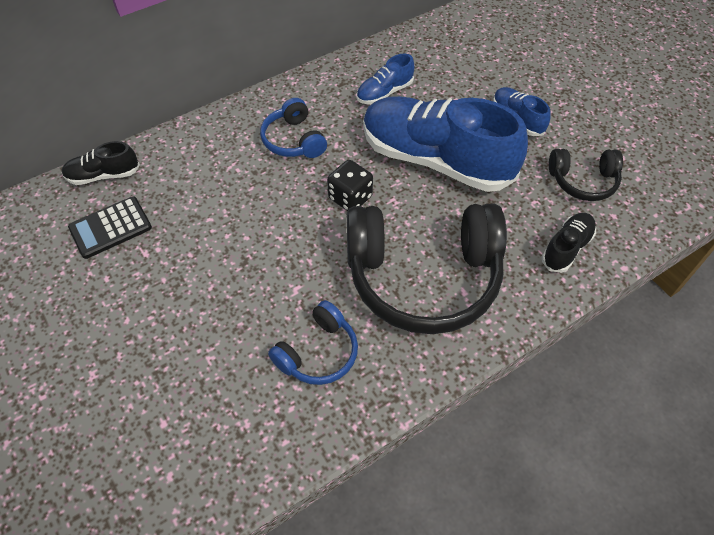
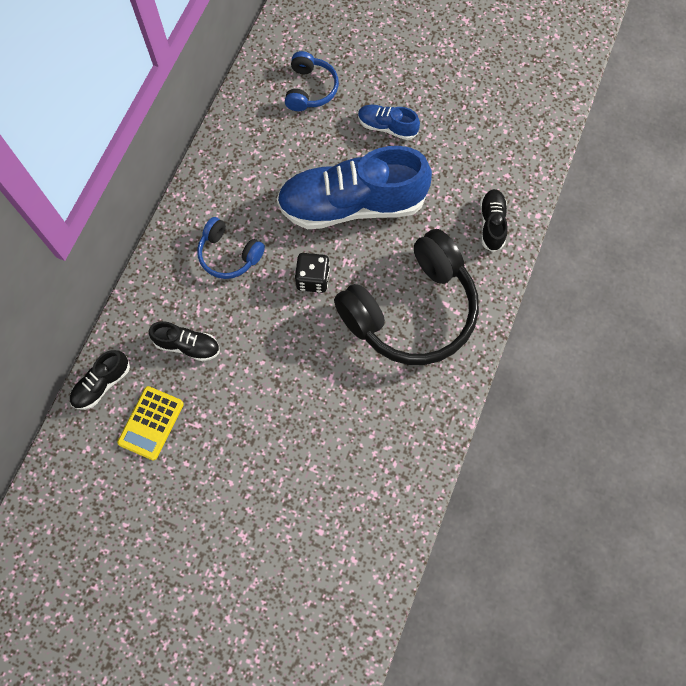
camera: 35 degrees left, 15 degrees up
(110, 228) = (151, 423): black calculator -> yellow calculator
(197, 187) = (187, 345): none -> black shoe
(318, 353) = (383, 414): blue headphones -> blue headphones (310, 89)
(384, 92) = (266, 163): blue shoe -> none
(583, 181) = (469, 157): black headphones -> none

